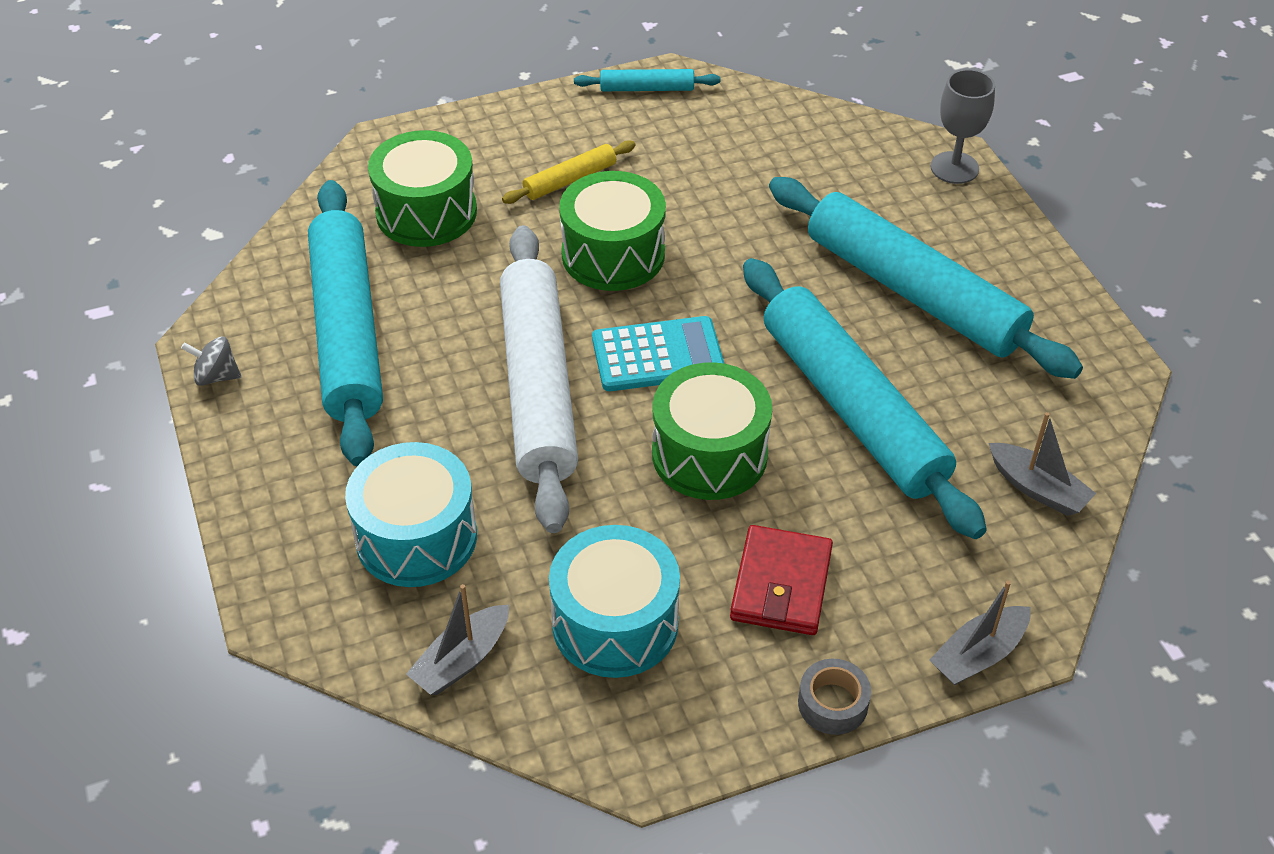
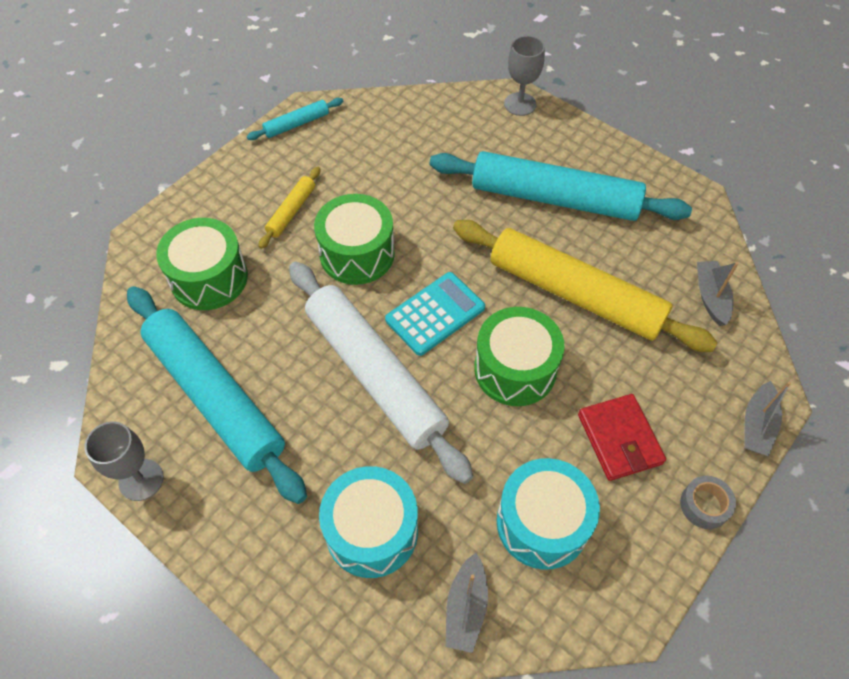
camera: 30 degrees left, 10 degrees up
(216, 376) = (141, 480): grey spinning top -> grey goblet
(852, 408) = (575, 294): turquoise rolling pin -> yellow rolling pin
(1037, 488) = (710, 297): grey boat -> grey boat turned 105 degrees counterclockwise

